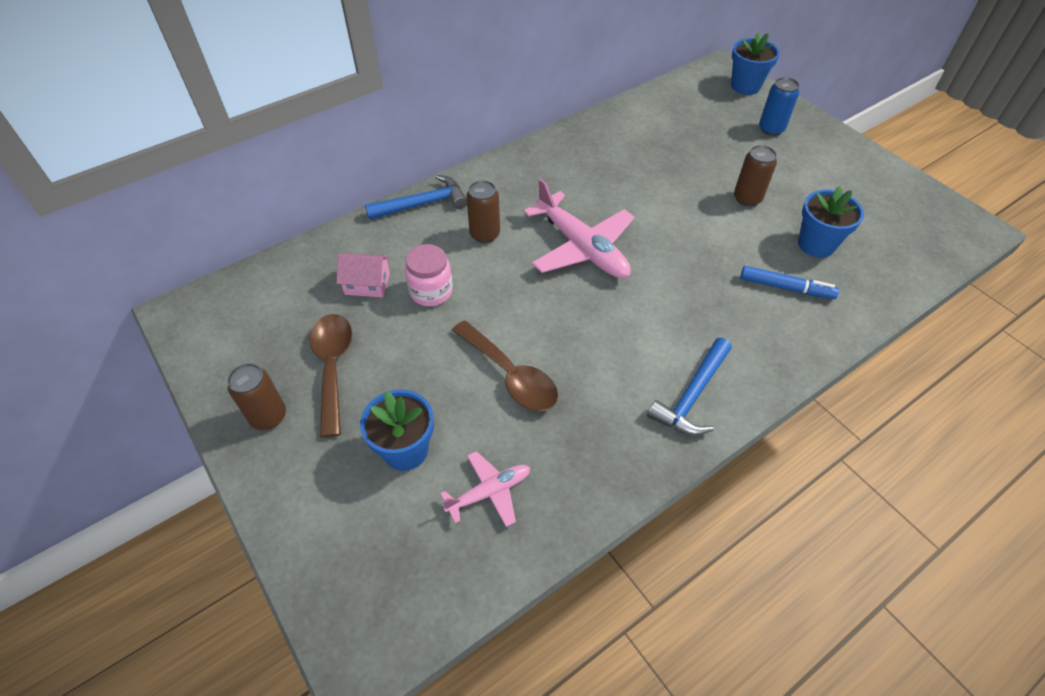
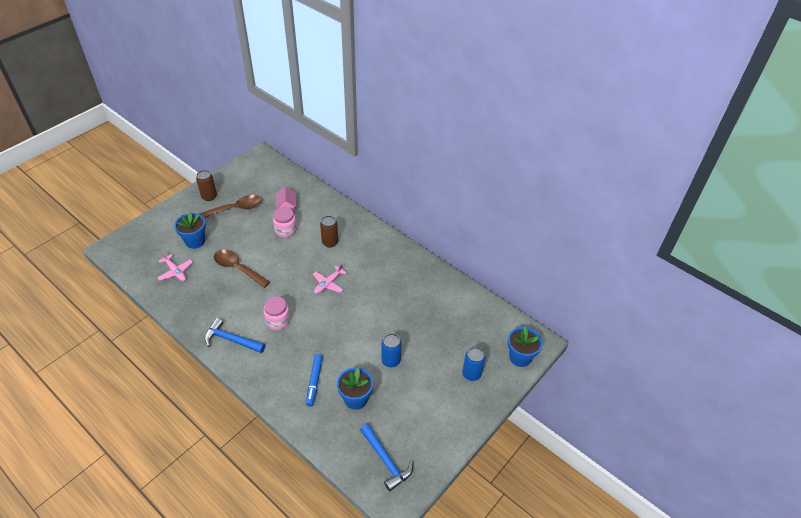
camera: 75 degrees right, 5 degrees down
(423, 204) = (347, 214): blue hammer -> blue hammer (386, 461)
(510, 375) = (237, 268): brown spoon -> brown spoon turned 90 degrees clockwise
(581, 247) = (328, 283): pink plane -> pink plane, size x0.54
(655, 323) = (278, 321): none -> pink jar
(747, 198) = (391, 361): brown can -> blue can

